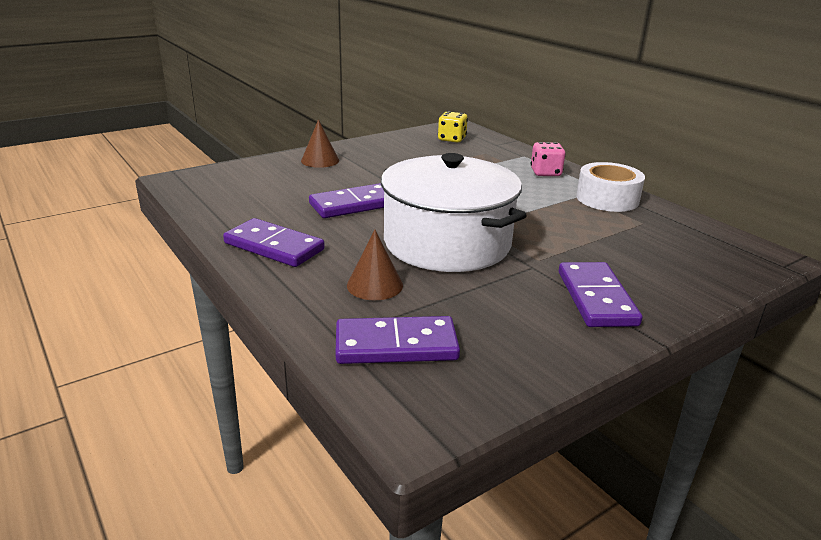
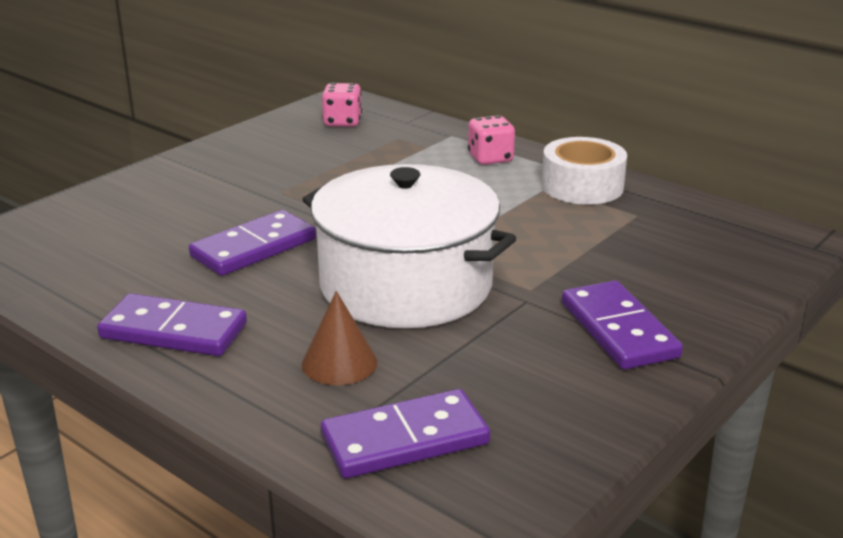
camera: 15 degrees left, 0 degrees up
(320, 160) = (169, 184): brown cone -> none
(452, 139) = (342, 122): yellow dice -> pink dice

